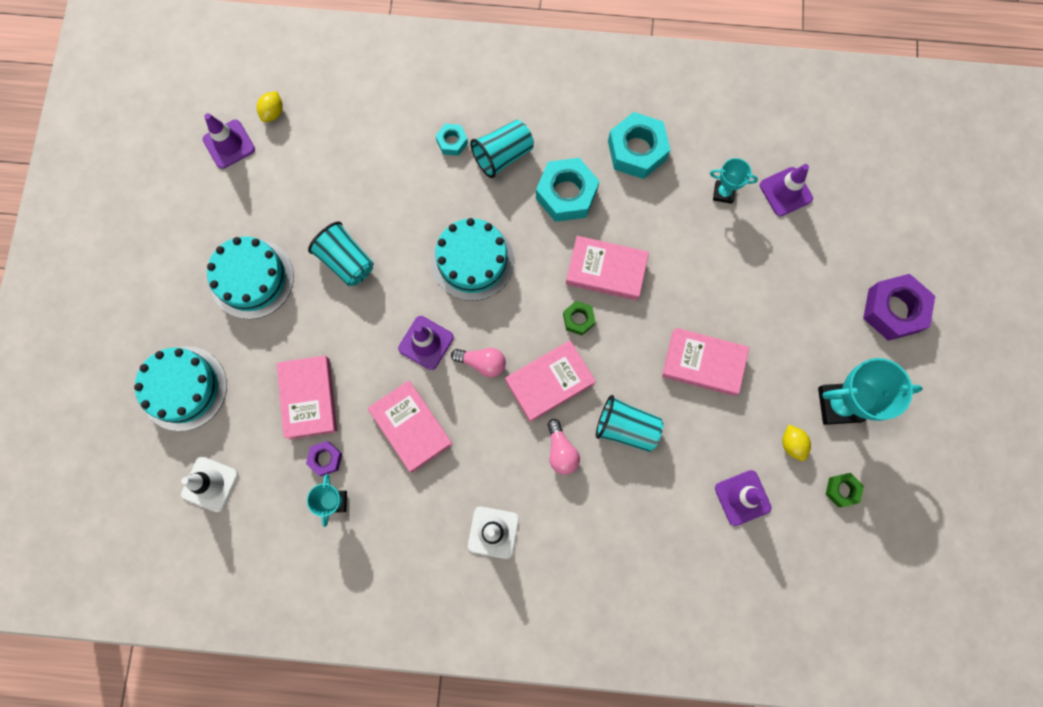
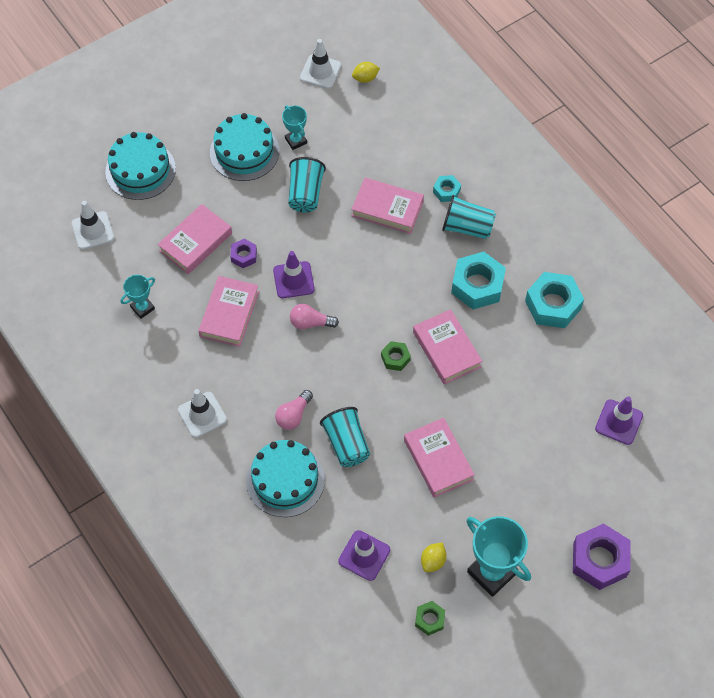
camera: 50 degrees right, 15 degrees down
(229, 144) = (320, 72): purple traffic cone -> white traffic cone
(325, 459) = (165, 281): purple nut -> purple nut (244, 256)
(472, 261) = (375, 265): turquoise cake -> turquoise cake (285, 480)
(482, 363) = (310, 323): pink light bulb -> pink light bulb turned 120 degrees clockwise
(549, 382) = (335, 373): pink book -> pink book (387, 209)
(723, 193) = (577, 382): turquoise trophy -> turquoise trophy (296, 141)

